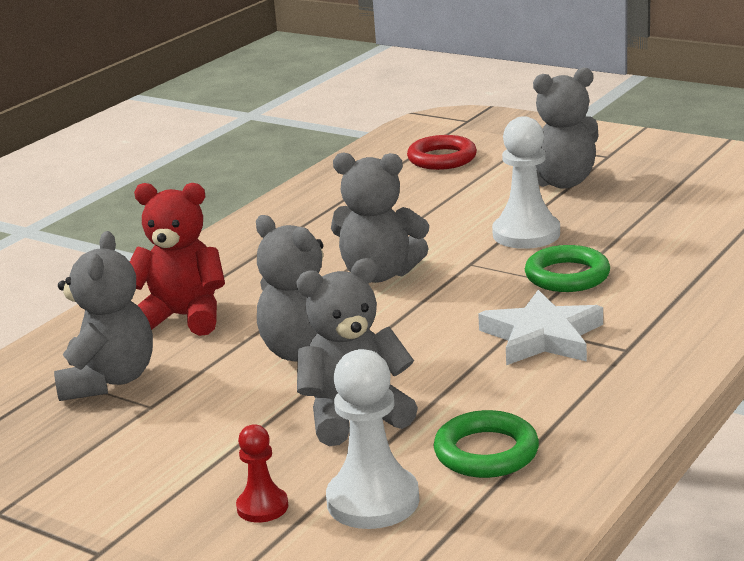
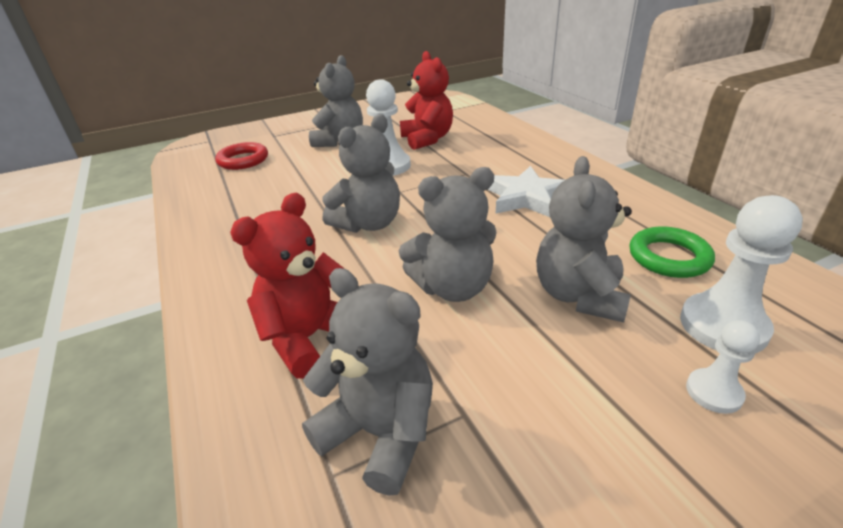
camera: 60 degrees left, 10 degrees up
(262, 507) = (713, 392): red pawn -> white pawn
(567, 276) = (457, 170): green ring -> none
(640, 228) = (427, 139): none -> red teddy bear

